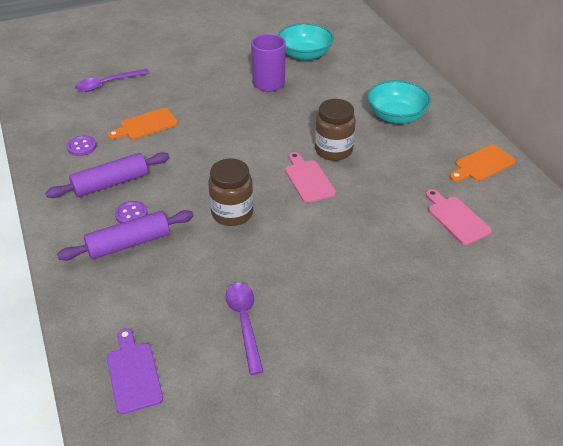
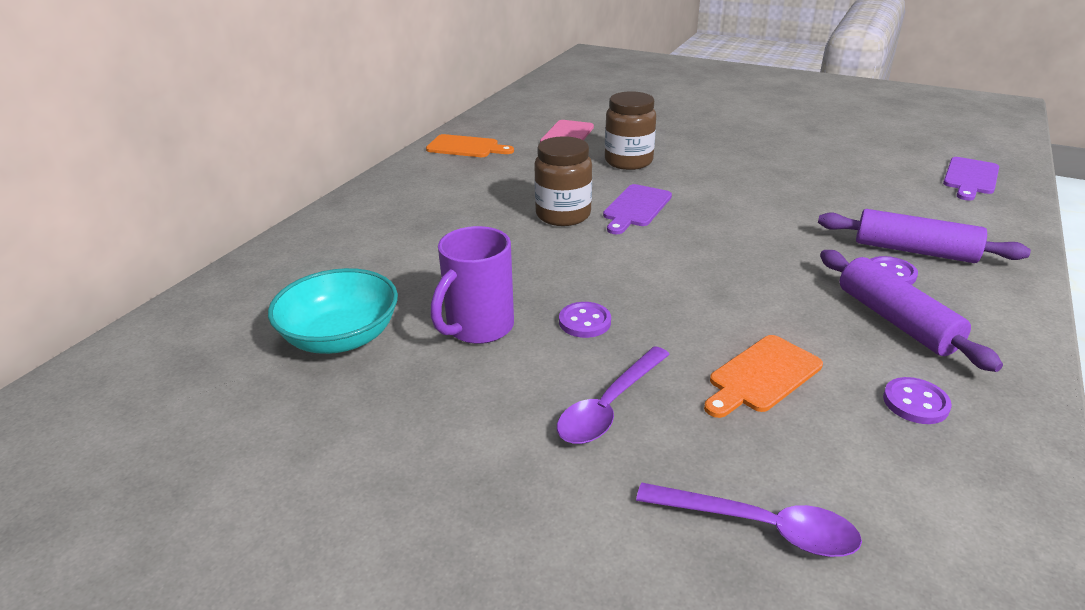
camera: 130 degrees left, 10 degrees down
(111, 183) = (895, 321): purple rolling pin -> purple rolling pin turned 45 degrees clockwise
(146, 125) = (762, 376): orange cutting board -> orange cutting board turned 120 degrees clockwise
(232, 213) = (760, 221): brown jar -> brown jar (628, 161)
(235, 106) = (584, 322): none -> purple button
(244, 322) = (839, 163): purple spoon -> purple spoon (609, 406)
(308, 179) = (636, 208): pink cutting board -> purple cutting board
(396, 116) = (435, 207): turquoise bowl -> none

